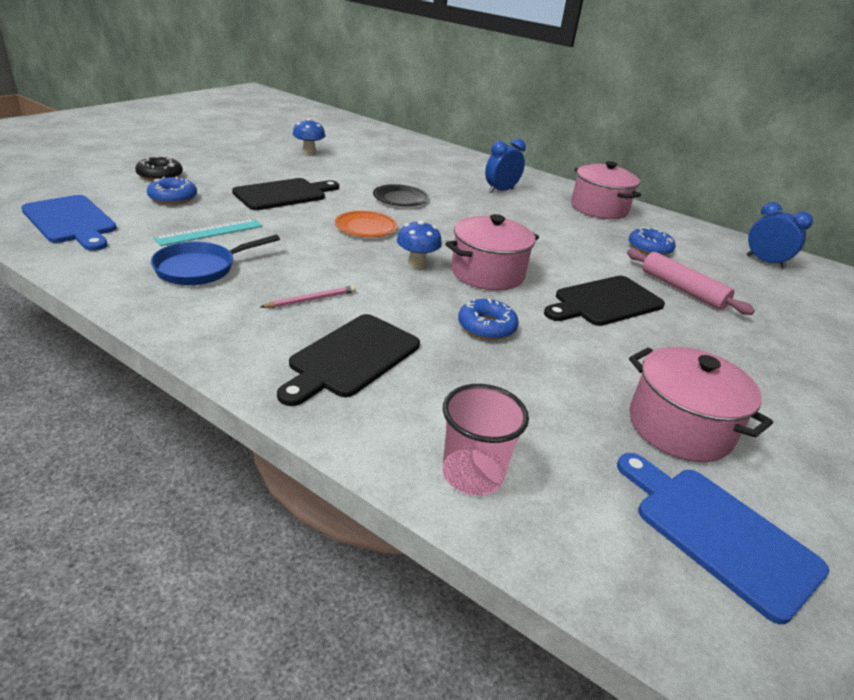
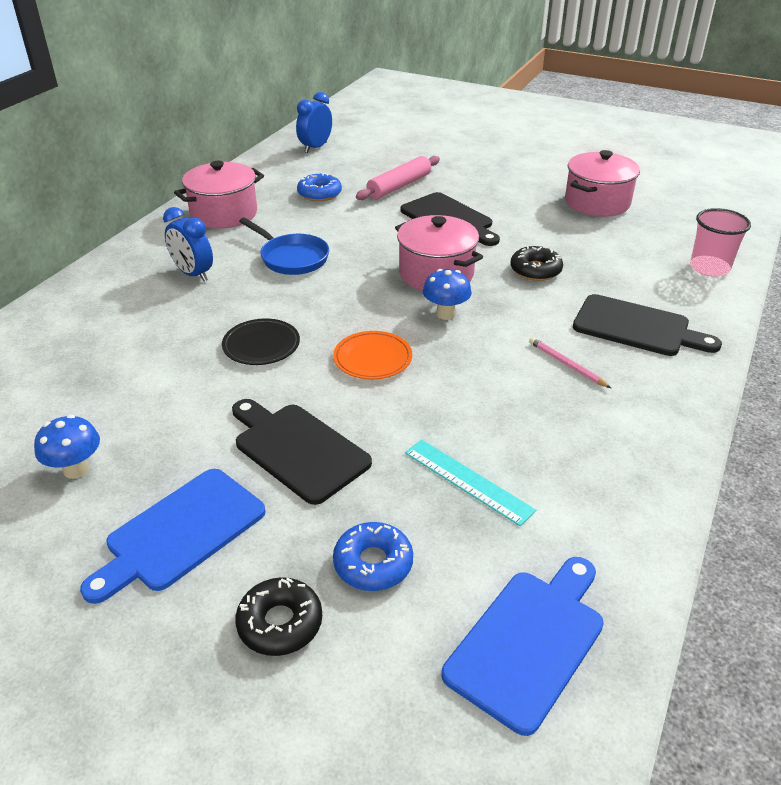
camera: 95 degrees left, 5 degrees up
(200, 268) = (564, 456): blue pan -> blue pan (291, 258)
(486, 327) = (535, 270): blue donut -> black donut
(718, 533) = (678, 200): blue cutting board -> blue cutting board (180, 532)

